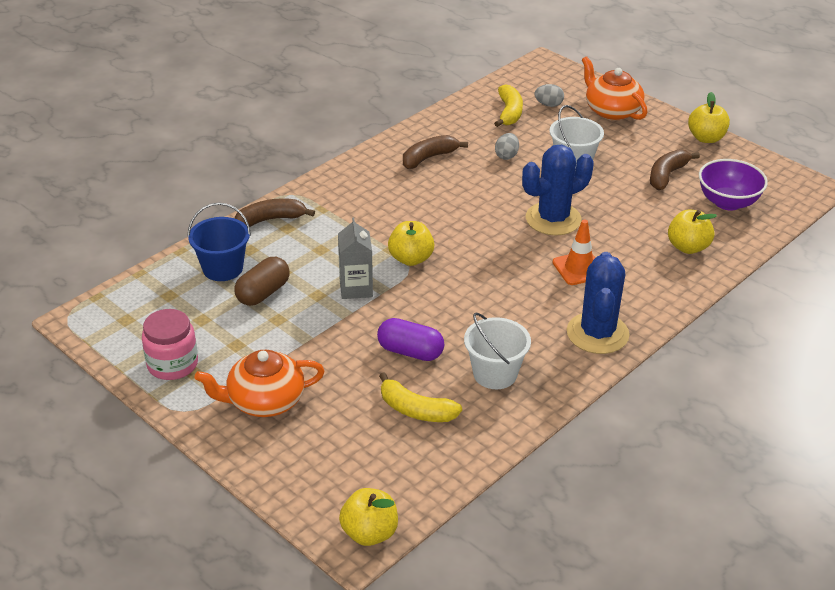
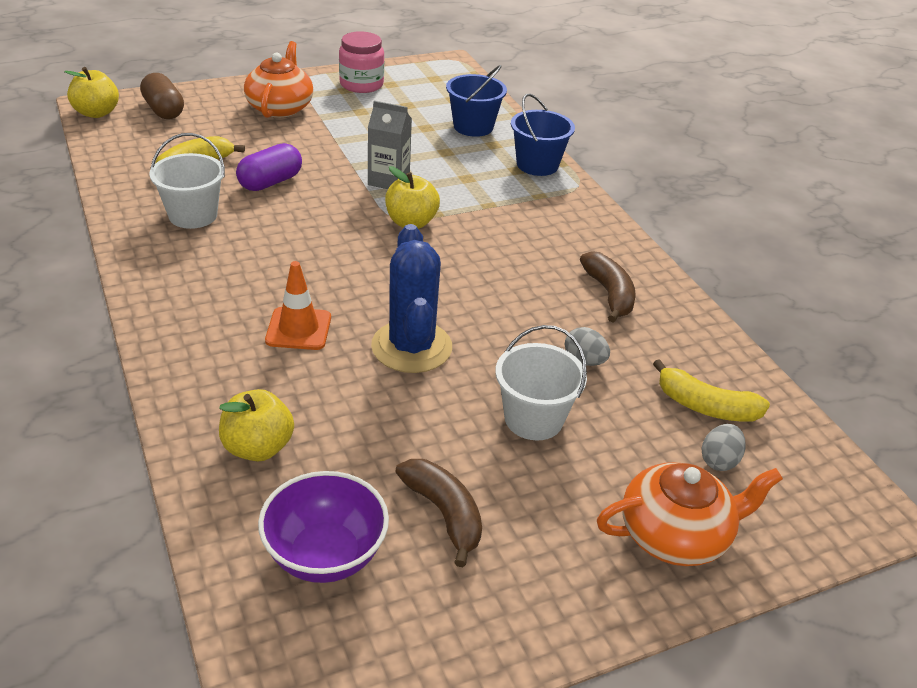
camera: 110 degrees right, 0 degrees up
(263, 293) = (421, 136): brown capsule -> brown capsule (164, 110)
(271, 219) = (537, 165): brown banana -> blue bucket
(597, 333) = (179, 298): blue cactus -> none
(706, 138) = (531, 634): yellow apple -> none

